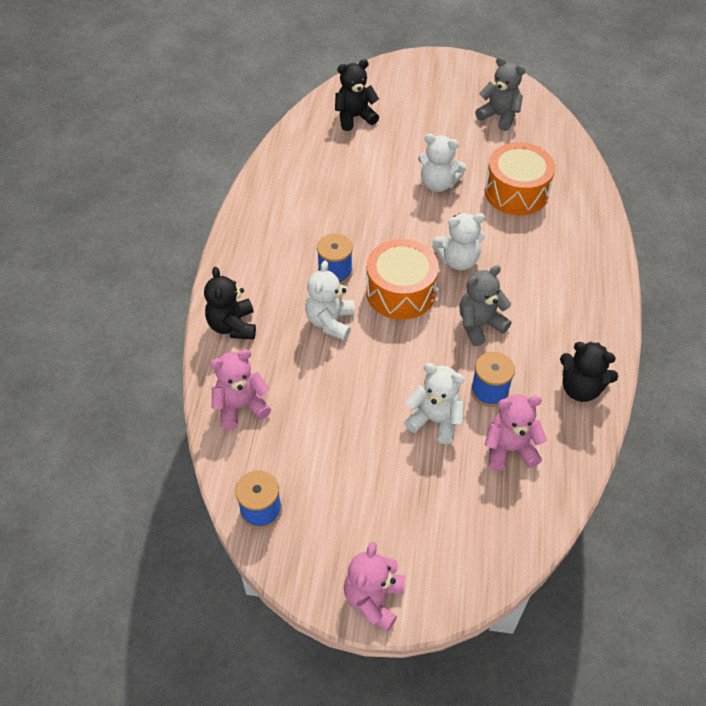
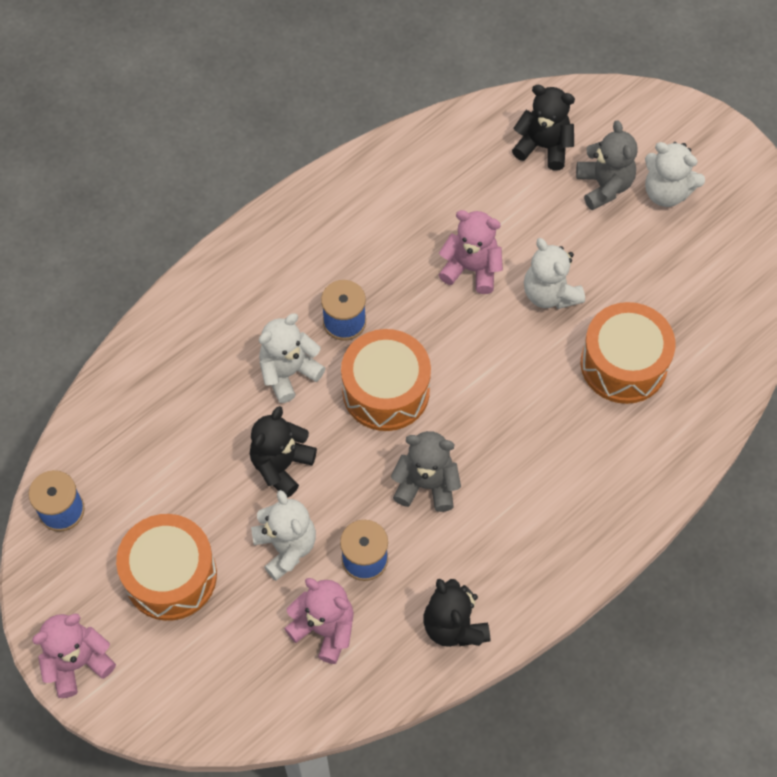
camera: 40 degrees right, 10 degrees up
(232, 326) = (197, 310): black teddy bear -> black teddy bear (281, 465)
(241, 406) = (132, 398): pink teddy bear -> pink teddy bear (471, 269)
(379, 493) = (170, 576): none -> orange drum
(458, 260) = (478, 398): white teddy bear -> white teddy bear (666, 192)
(499, 116) = (707, 255): grey teddy bear -> grey teddy bear (604, 186)

